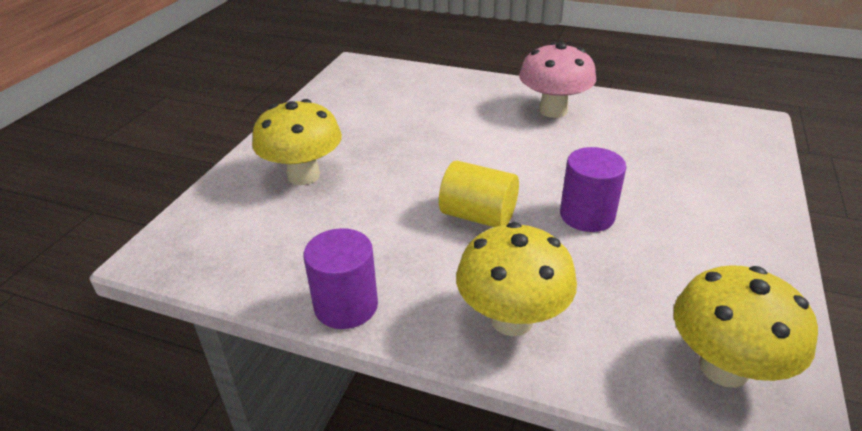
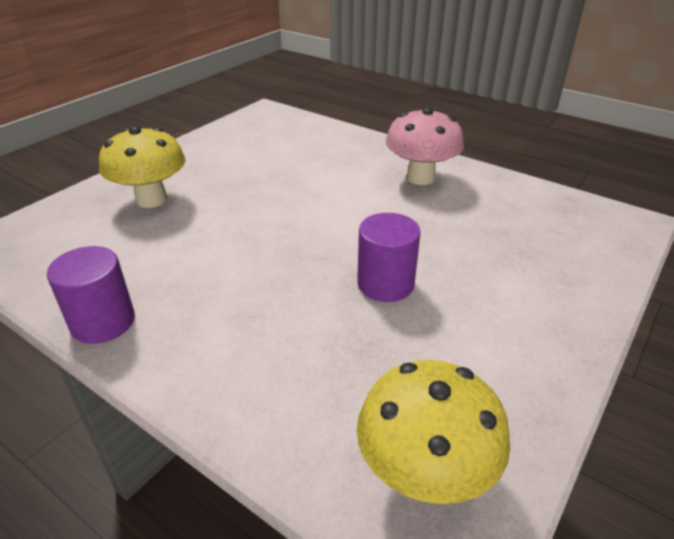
camera: 15 degrees right, 0 degrees up
(478, 216) = (279, 264): yellow cylinder -> none
(512, 319) = (241, 370): yellow mushroom -> none

